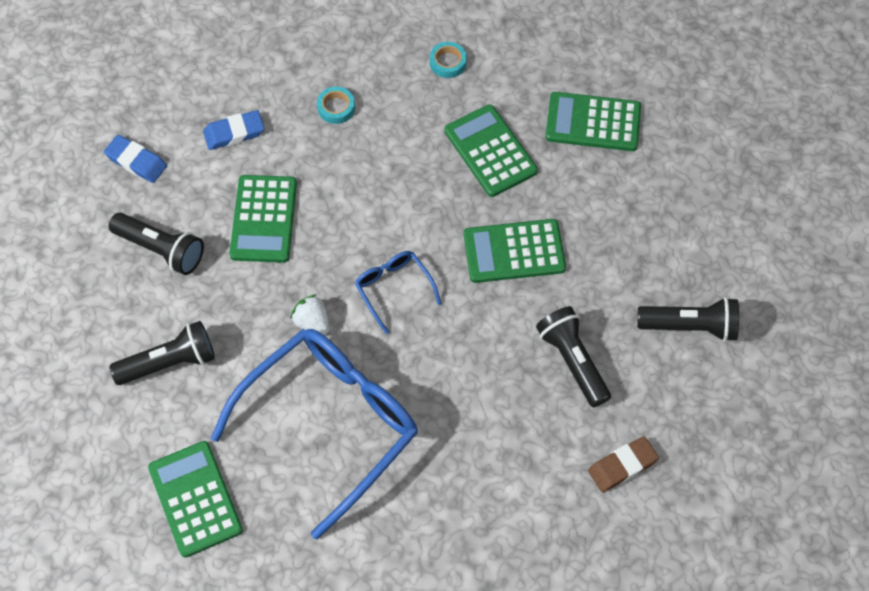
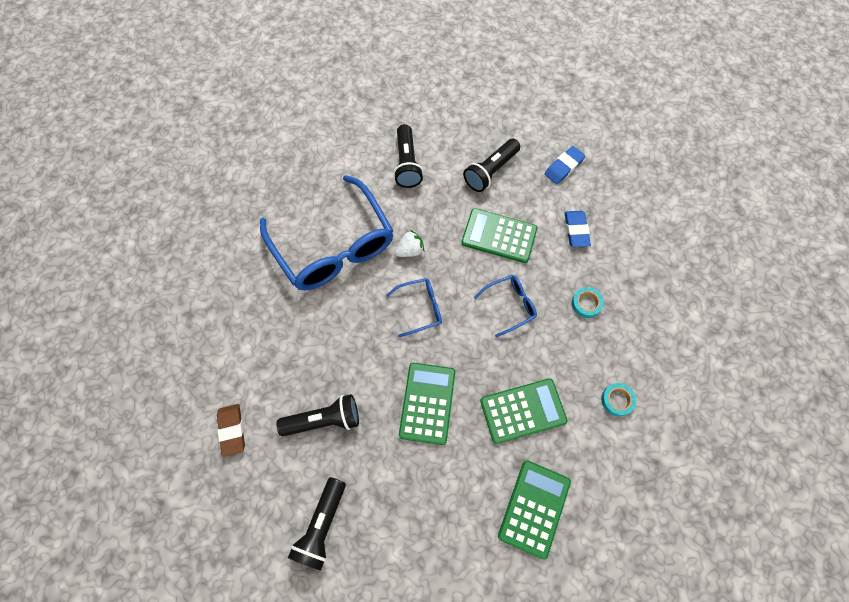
camera: 105 degrees right, 5 degrees up
(195, 499) = (312, 163): green calculator -> none
(361, 188) = (510, 305): none -> blue glasses

